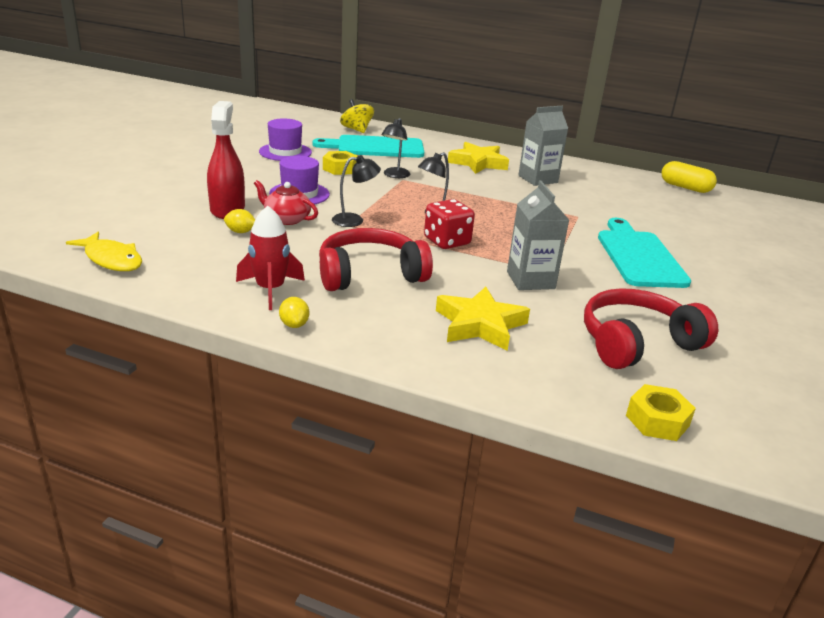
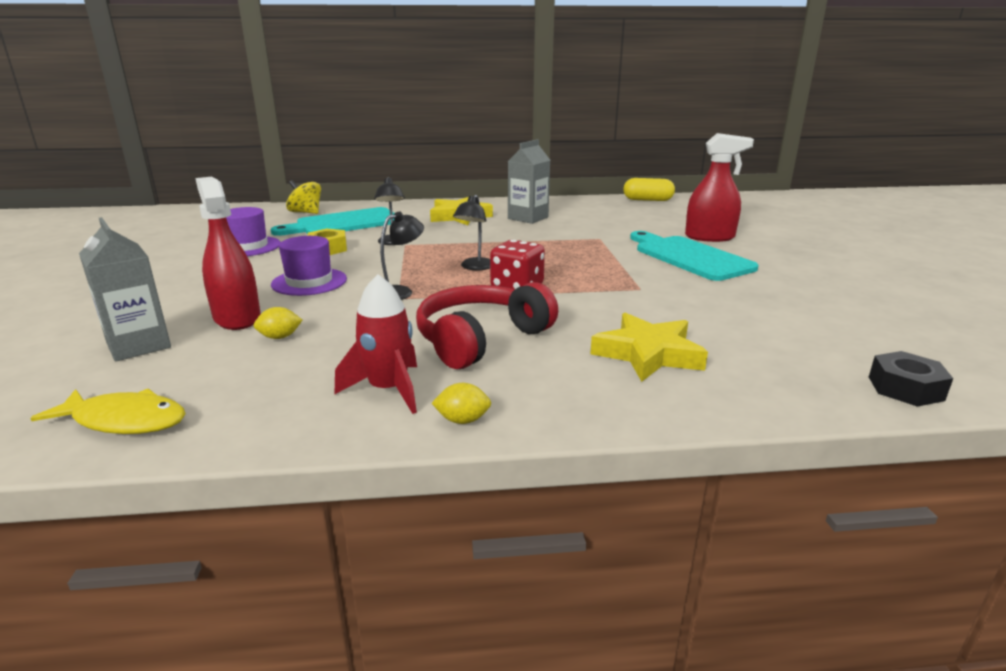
camera: 25 degrees left, 5 degrees down
(286, 219) = (322, 309): red teapot -> none
(294, 324) = (462, 420): yellow lemon -> yellow lemon turned 45 degrees counterclockwise
(530, 280) = (635, 300): grey carton -> grey carton (139, 345)
(636, 343) = (790, 326): red headphones -> none
(657, 420) = (905, 388): yellow nut -> black nut
(691, 242) = (709, 237): none -> red spray bottle

